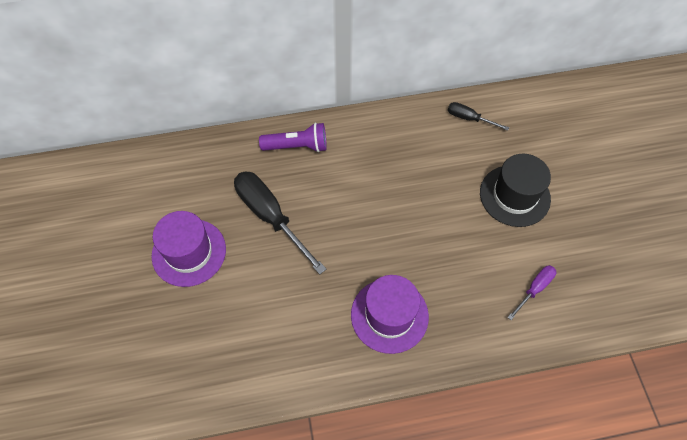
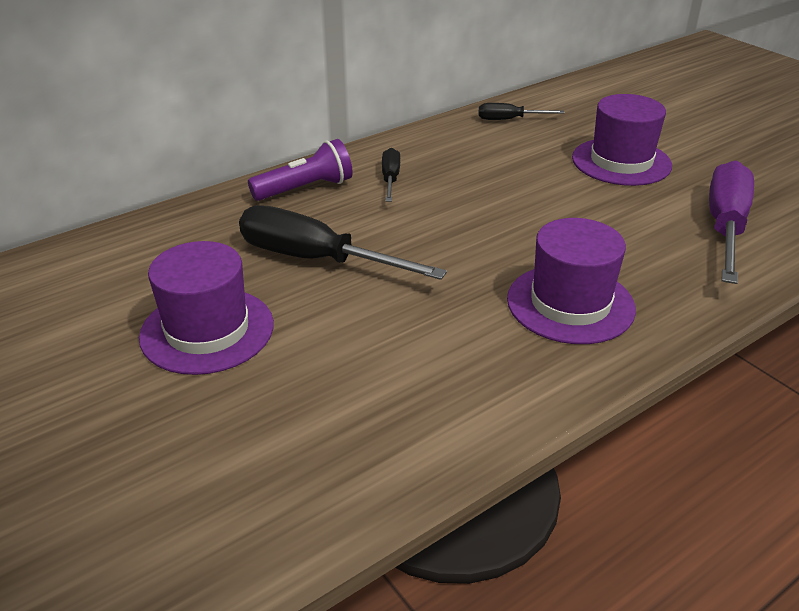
camera: 25 degrees left, 25 degrees down
(353, 156) = (390, 179): none -> black screwdriver
(514, 195) = (621, 162): black hat -> purple hat
(534, 289) = (725, 227): purple screwdriver -> purple screwdriver, size x1.96

